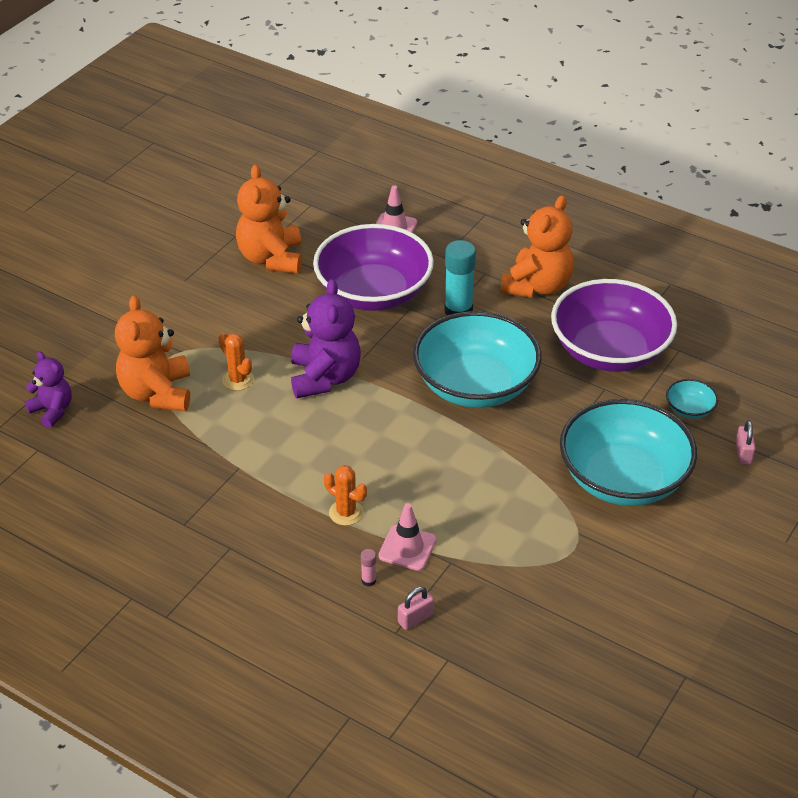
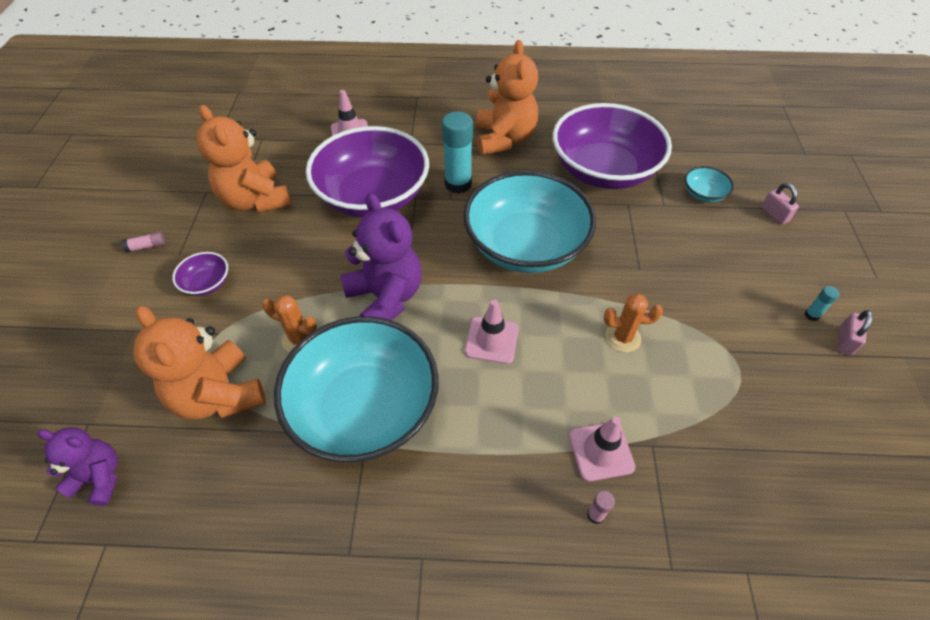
camera: 30 degrees left, 10 degrees up
(164, 264) = (146, 246): none -> pink glue stick
(193, 311) = (207, 283): none -> purple bowl
(346, 513) = (512, 441): orange cactus -> orange cactus (623, 337)
(385, 442) = (491, 340): none -> pink traffic cone
(415, 618) = (676, 537): pink padlock -> pink padlock (845, 341)
(623, 478) = (714, 278): turquoise bowl -> turquoise bowl (364, 408)
(684, 541) = (811, 315): none -> turquoise glue stick

